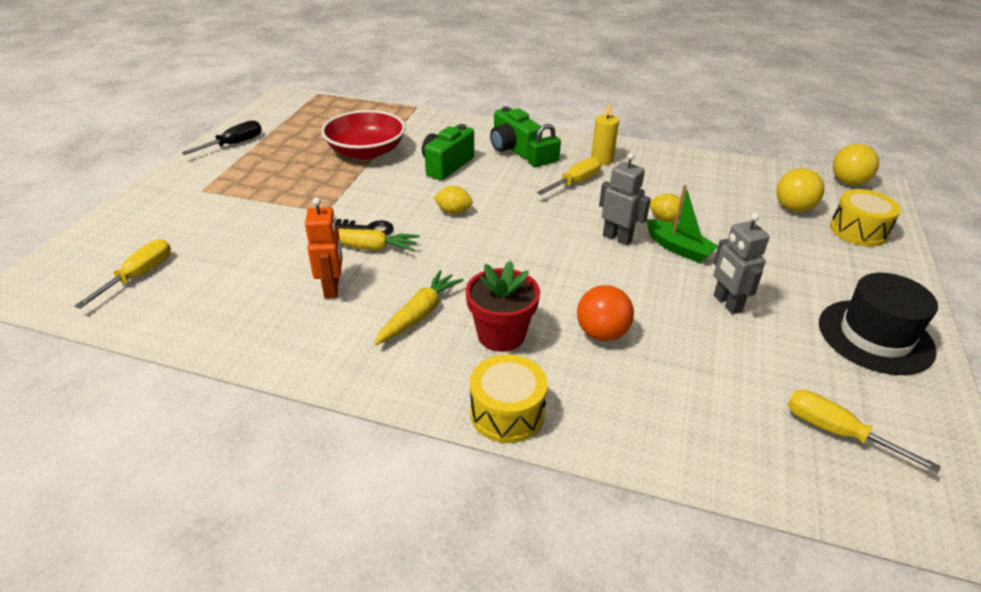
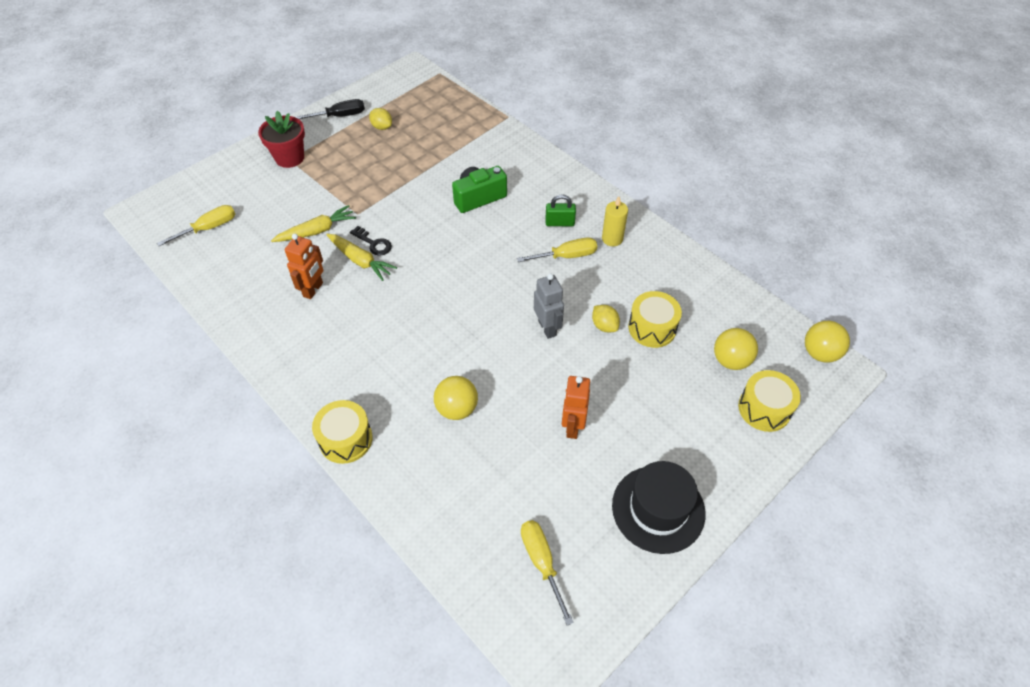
camera: 30 degrees right, 15 degrees up
(366, 151) = (429, 159): red bowl -> none
(419, 314) = (351, 337): yellow carrot -> yellow carrot (316, 231)
(453, 211) = (446, 250): yellow lemon -> yellow lemon (382, 127)
(501, 335) = (389, 378): red flower pot -> red flower pot (289, 158)
(513, 148) = (548, 197): green camera -> none
(601, 333) = (457, 409): orange ball -> yellow ball
(678, 248) = (586, 359): green boat -> none
(706, 208) = (652, 328): none -> yellow drum
(727, 303) = (572, 426): grey robot -> orange robot

